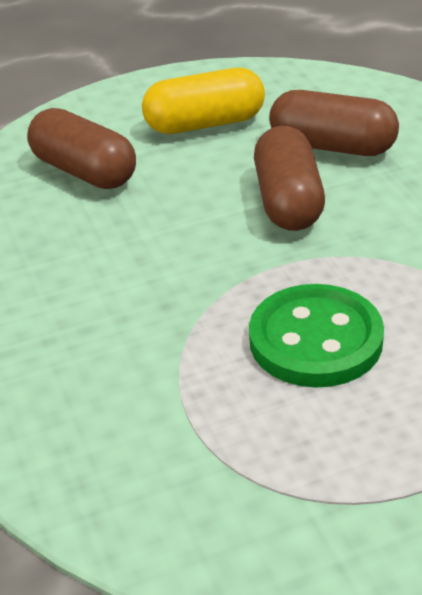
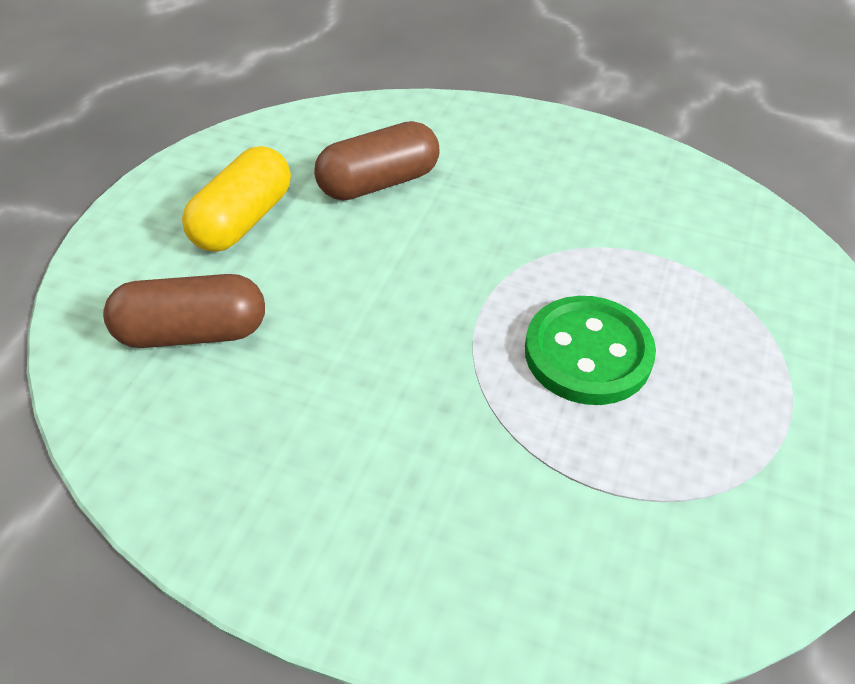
camera: 50 degrees left, 10 degrees up
(288, 201) = (411, 251): brown capsule -> none

